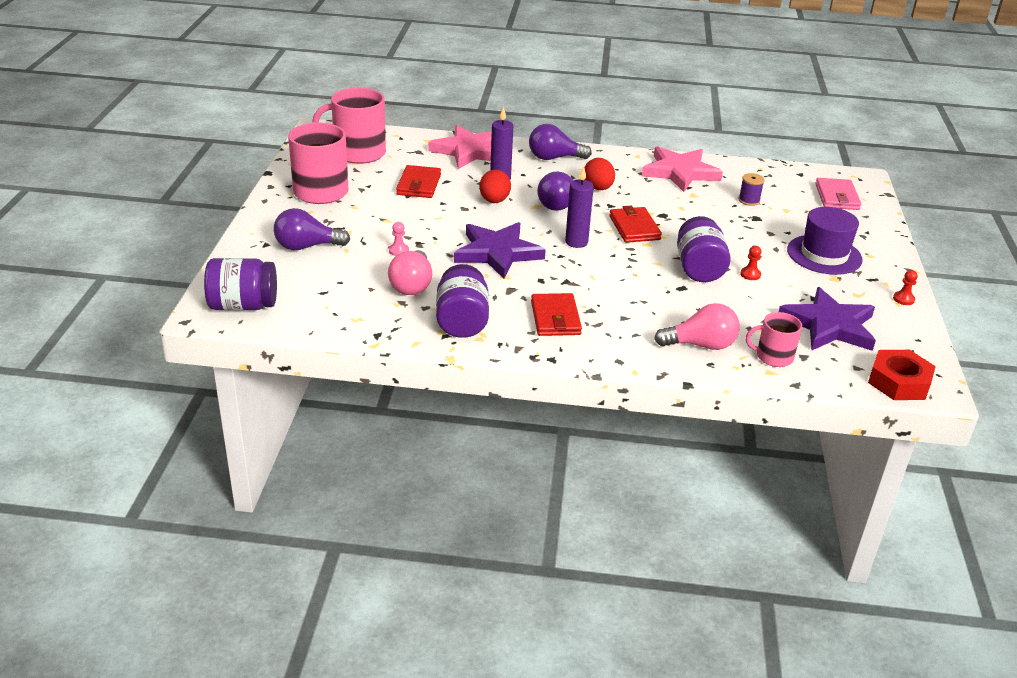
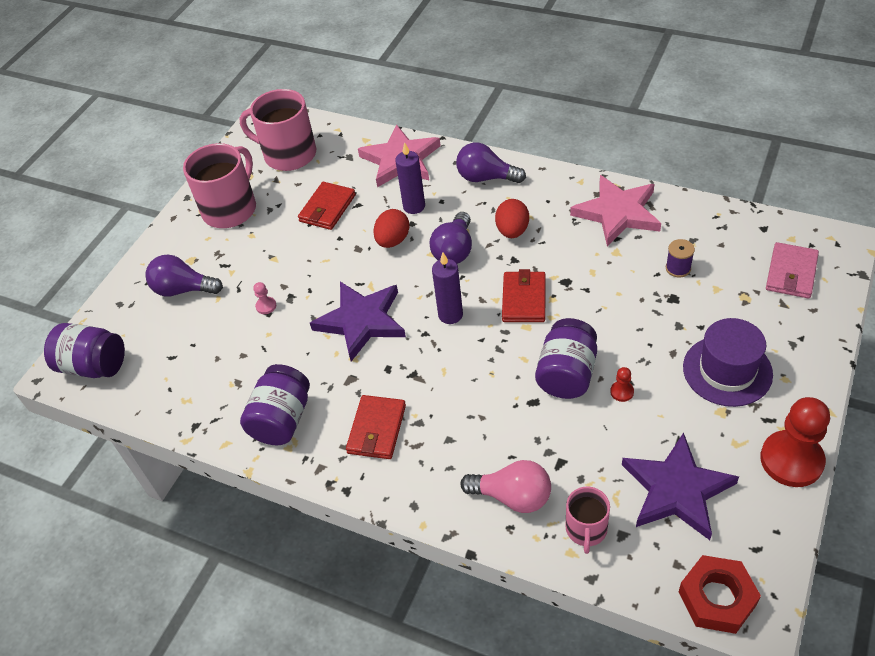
camera: 25 degrees right, 15 degrees up
(412, 285) = (257, 359): pink light bulb -> none
(773, 357) = (586, 529): pink mug -> pink mug turned 105 degrees counterclockwise
(903, 299) = (791, 460): red pawn -> red pawn, size x2.43

